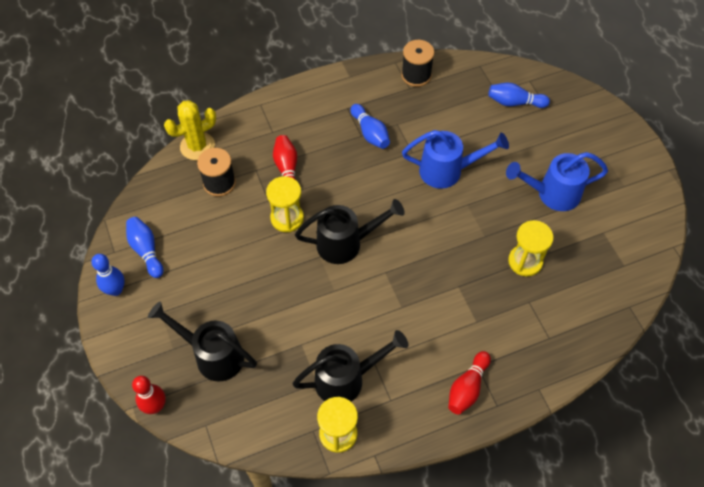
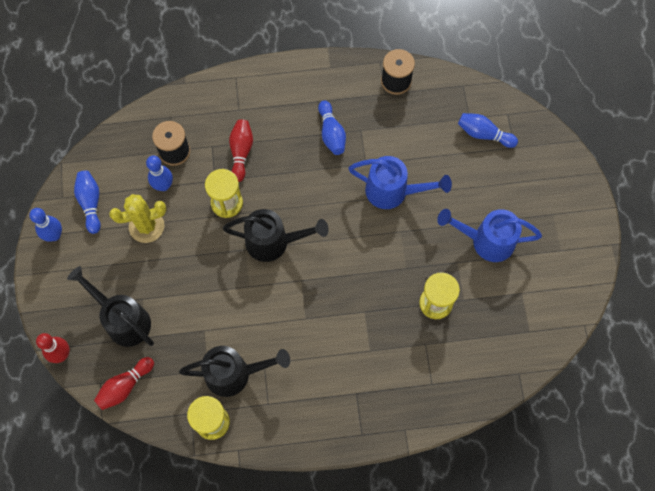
camera: 15 degrees right, 10 degrees up
(197, 146) = (164, 108): yellow cactus -> yellow cactus (146, 226)
(217, 217) = (163, 185): none -> blue bowling pin
(467, 388) = (340, 411): red bowling pin -> red bowling pin (125, 386)

